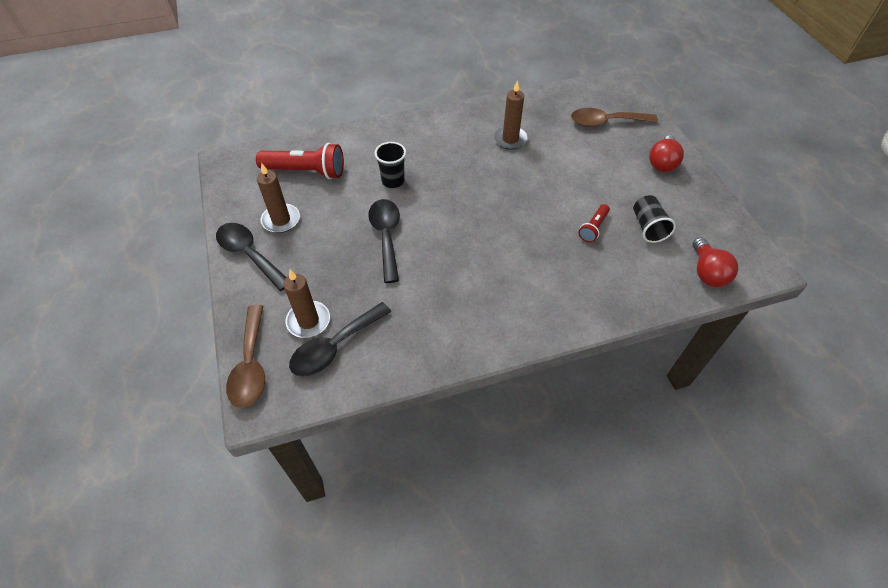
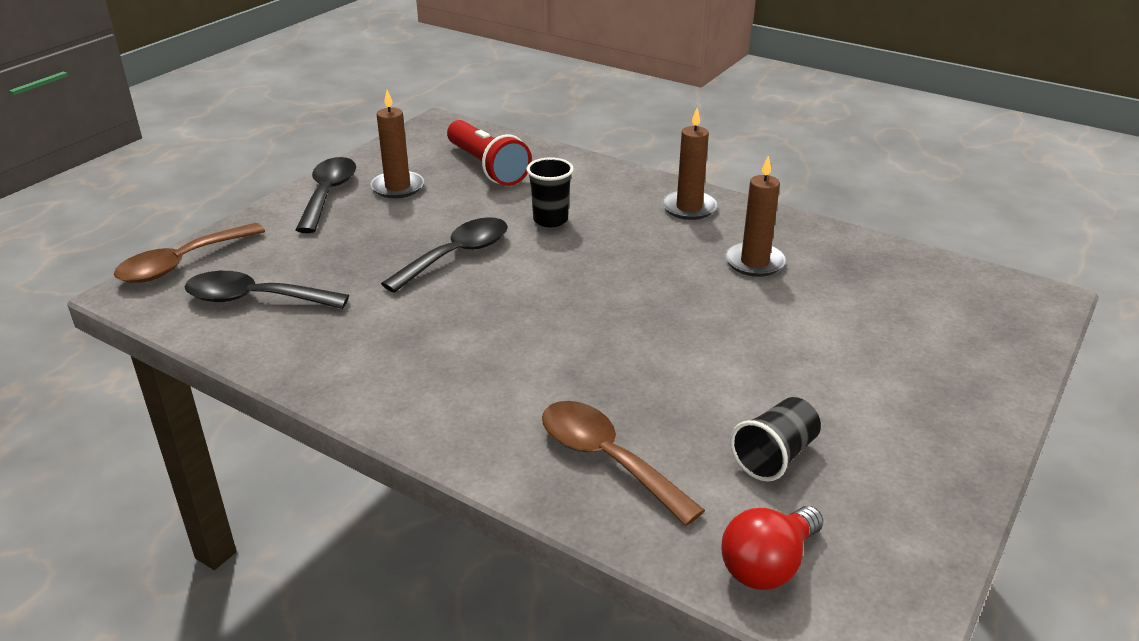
camera: 50 degrees right, 20 degrees down
(308, 321) = (274, 267): brown candle -> brown candle (689, 208)
(593, 228) = (694, 403): red flashlight -> none
(605, 122) = (932, 322): brown spoon -> brown spoon (606, 459)
(662, 163) = (942, 413): red light bulb -> none

